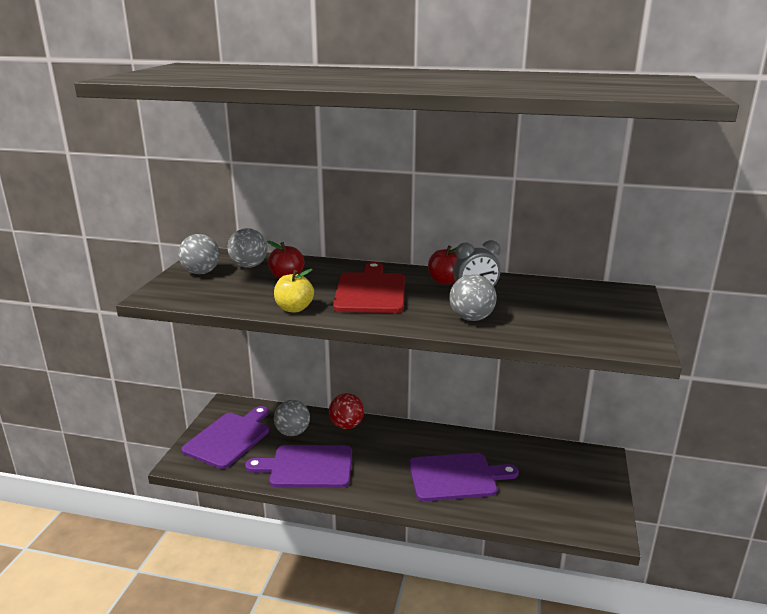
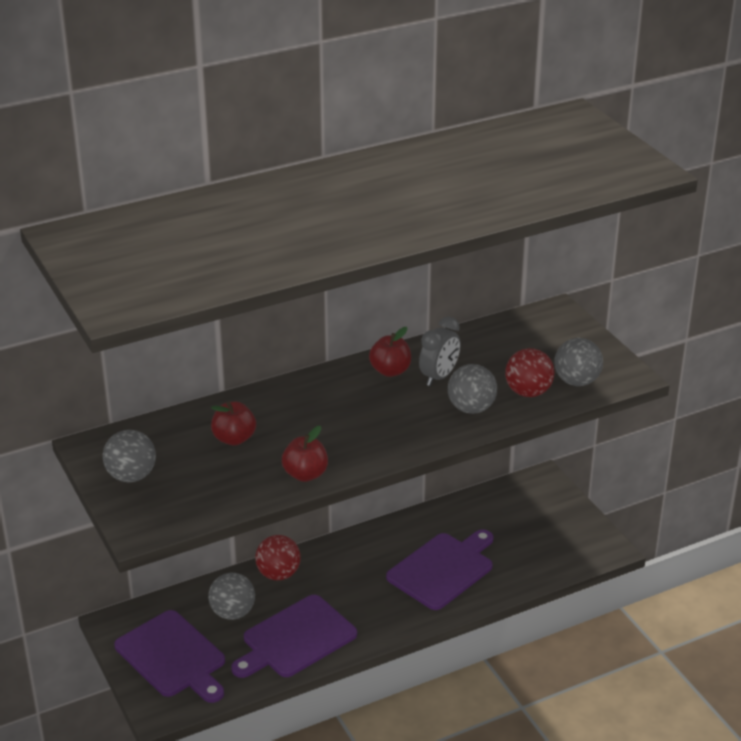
camera: 40 degrees left, 10 degrees up
(229, 438) = (173, 657): purple cutting board -> purple cutting board turned 150 degrees clockwise
(249, 266) = (167, 442): grey ball -> grey ball (576, 381)
(294, 308) = (305, 474): yellow apple -> red apple
(370, 291) = (342, 418): red cutting board -> none
(533, 325) = (528, 392): none -> red ball

